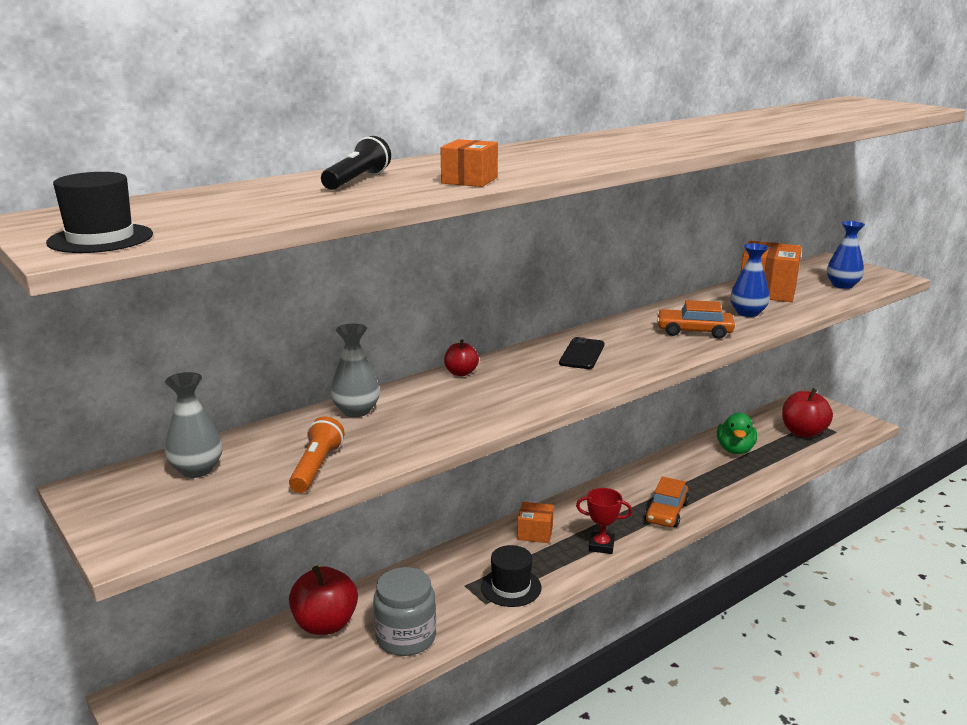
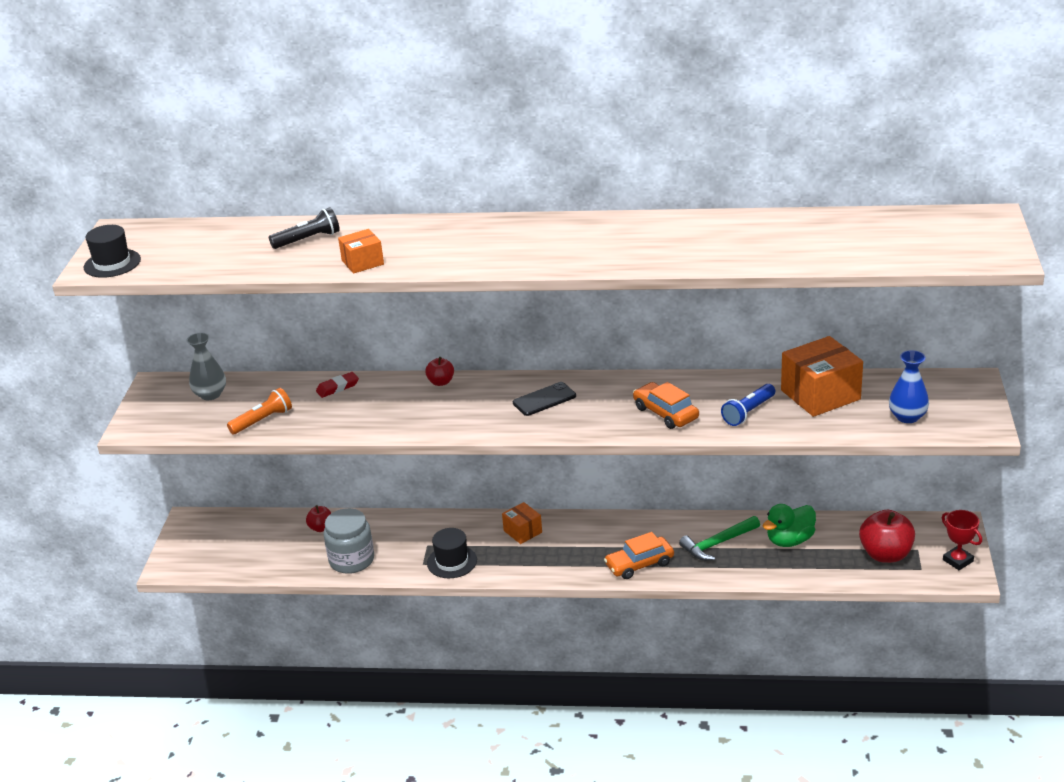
camera: 45 degrees right, 10 degrees up
(325, 624) = (321, 528): red apple -> red apple, size x0.53
(356, 411) = (337, 387): grey vase -> red eraser
(601, 546) = (552, 564): red trophy -> red trophy (958, 560)
(694, 473) = (718, 543): none -> green hammer
(747, 313) = (748, 412): blue vase -> blue flashlight

